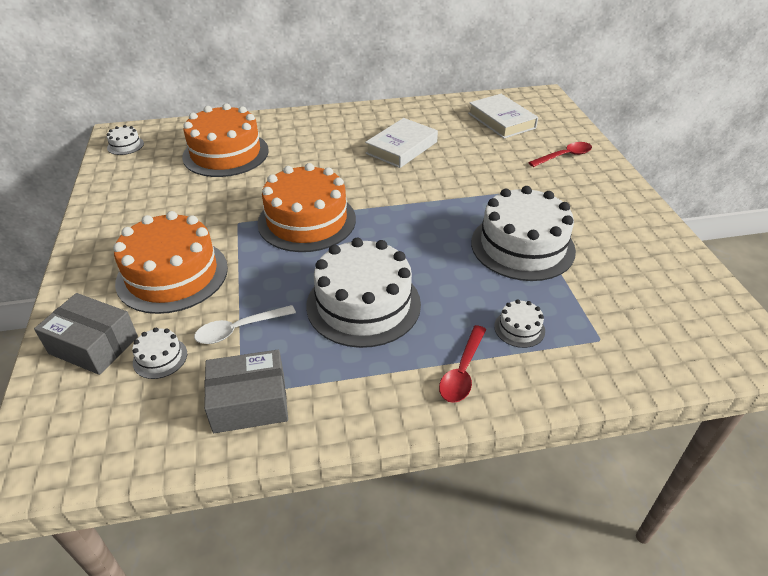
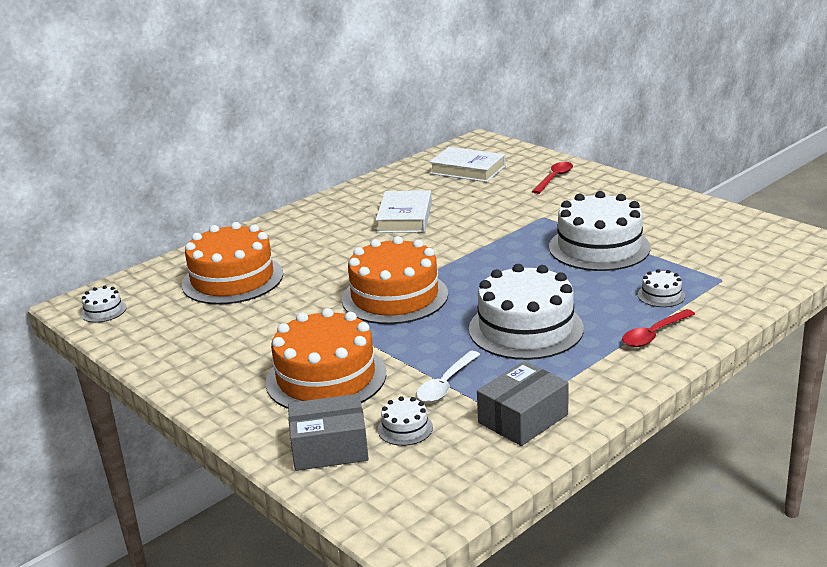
camera: 30 degrees left, 15 degrees down
(462, 371) = (654, 334): red spoon -> red spoon turned 60 degrees clockwise

